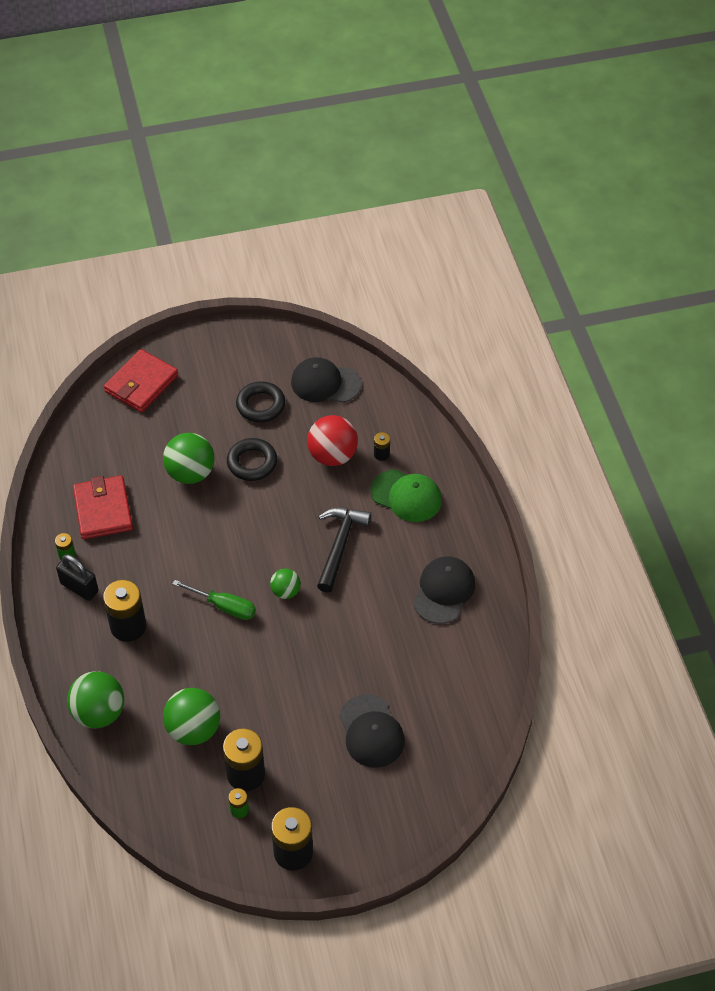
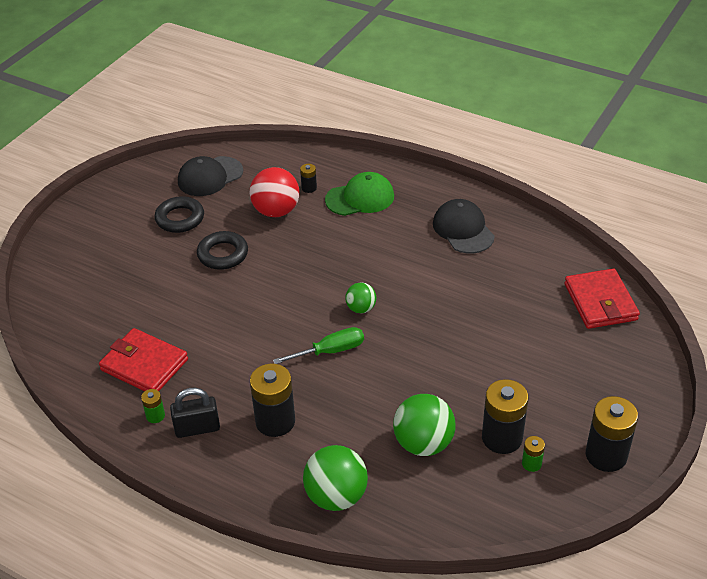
camera: 45 degrees left, 10 degrees down
(141, 384) = (63, 267): red wallet -> red wallet (600, 302)
(190, 473) = (184, 292): green ball -> none
(339, 545) = (357, 255): black hammer -> none
(371, 731) = (541, 340): black cap -> none

